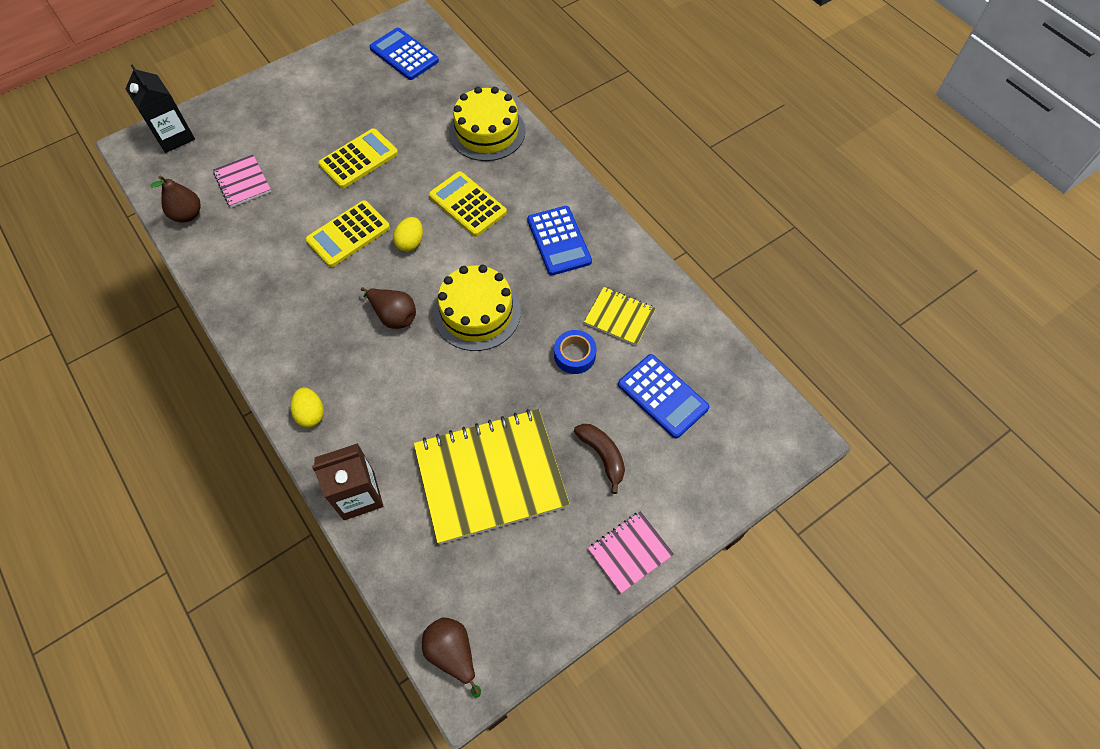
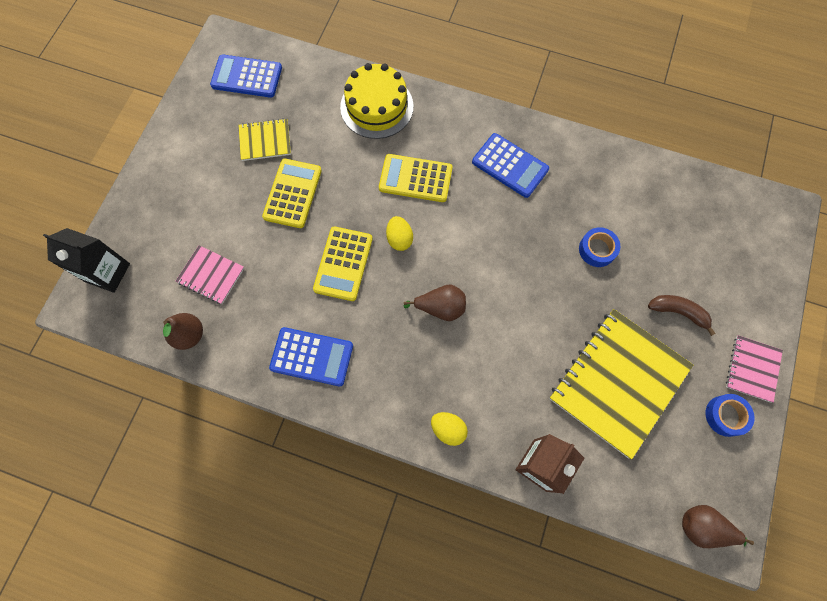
camera: 35 degrees left, 10 degrees up
(477, 313) = (500, 263): yellow cake -> none
(565, 574) = (725, 416): none -> blue tape
(619, 317) = (603, 199): yellow notebook -> yellow notebook (265, 141)
(662, 396) = (680, 240): blue calculator -> blue calculator (312, 357)

